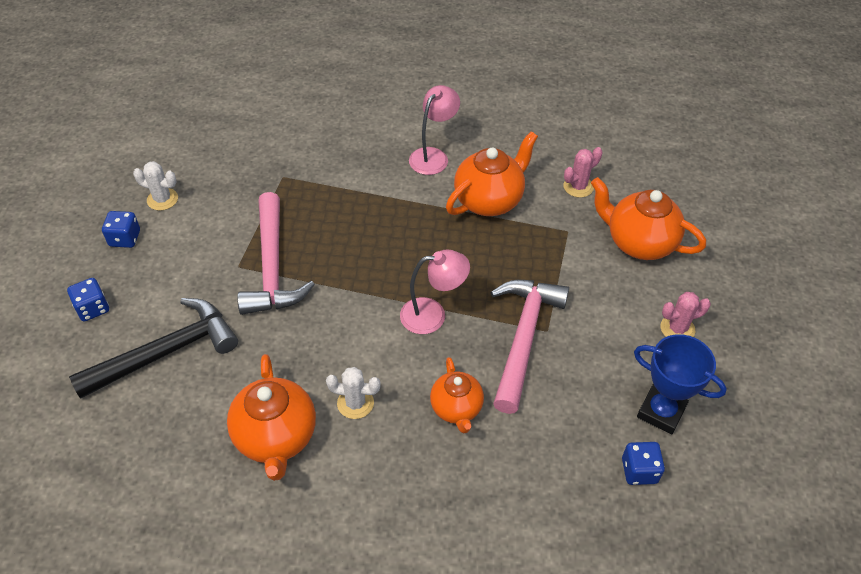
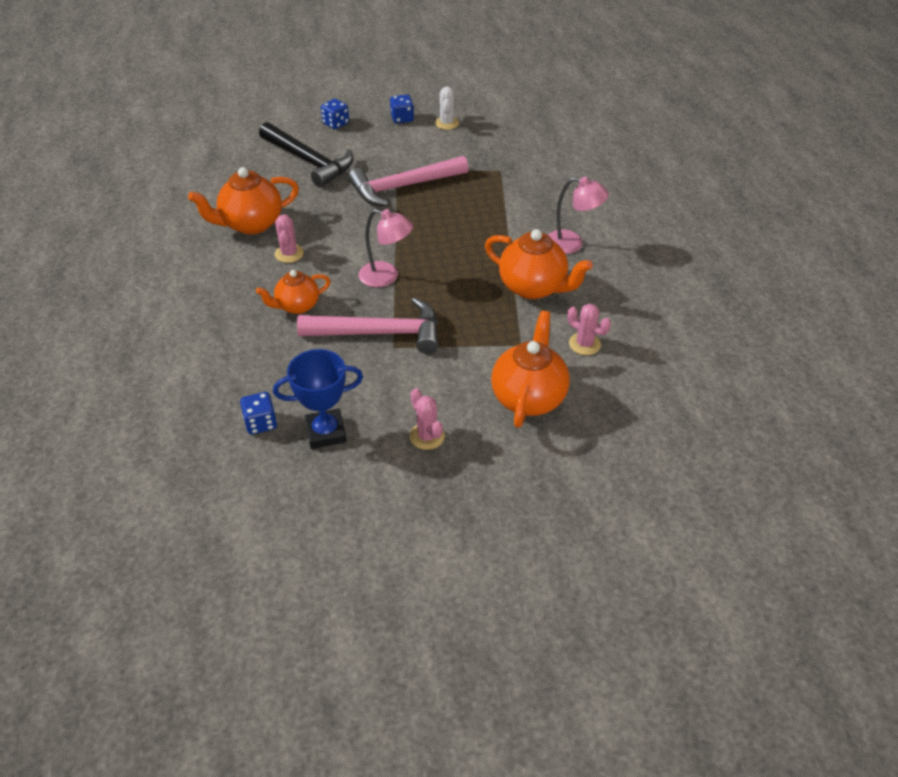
camera: 75 degrees right, 5 degrees down
(355, 403) = (289, 254): white cactus -> pink cactus
(433, 315) = (386, 277): pink lamp -> pink lamp turned 45 degrees counterclockwise
(661, 412) = (326, 432): blue trophy -> blue trophy turned 60 degrees clockwise

